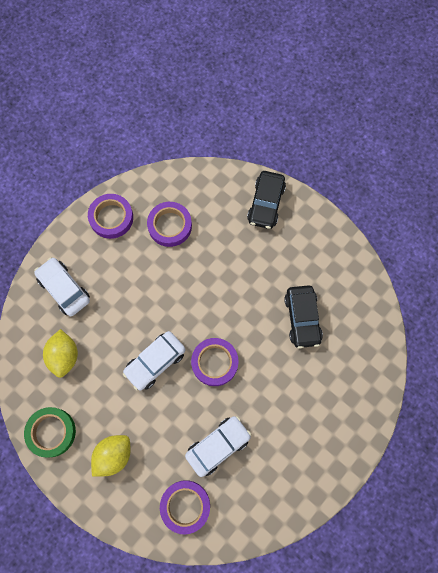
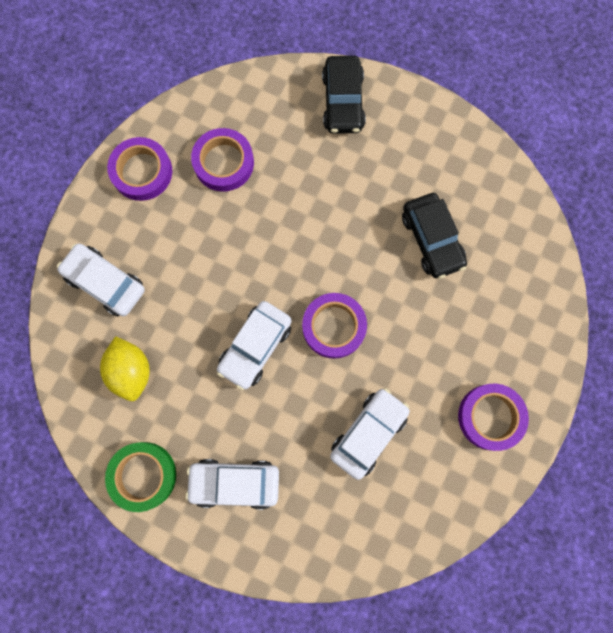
camera: 15 degrees left, 5 degrees up
(113, 455) = (234, 483): yellow lemon -> white car
(185, 506) = (347, 522): purple tape -> purple tape (490, 417)

